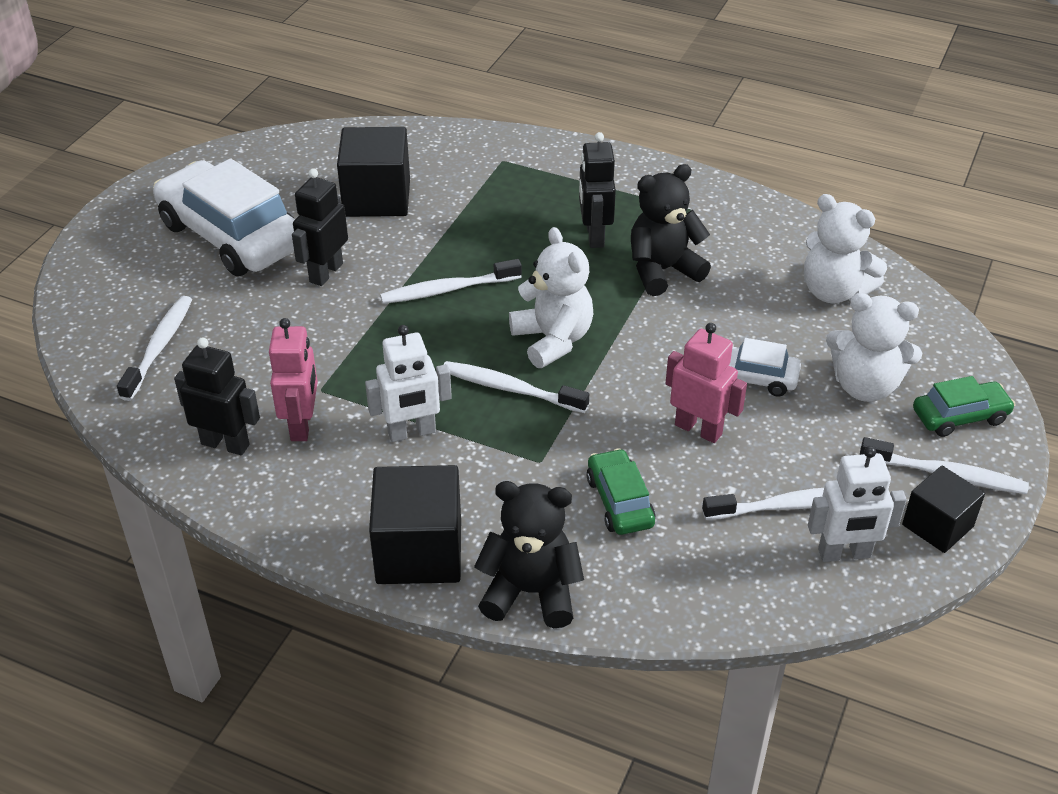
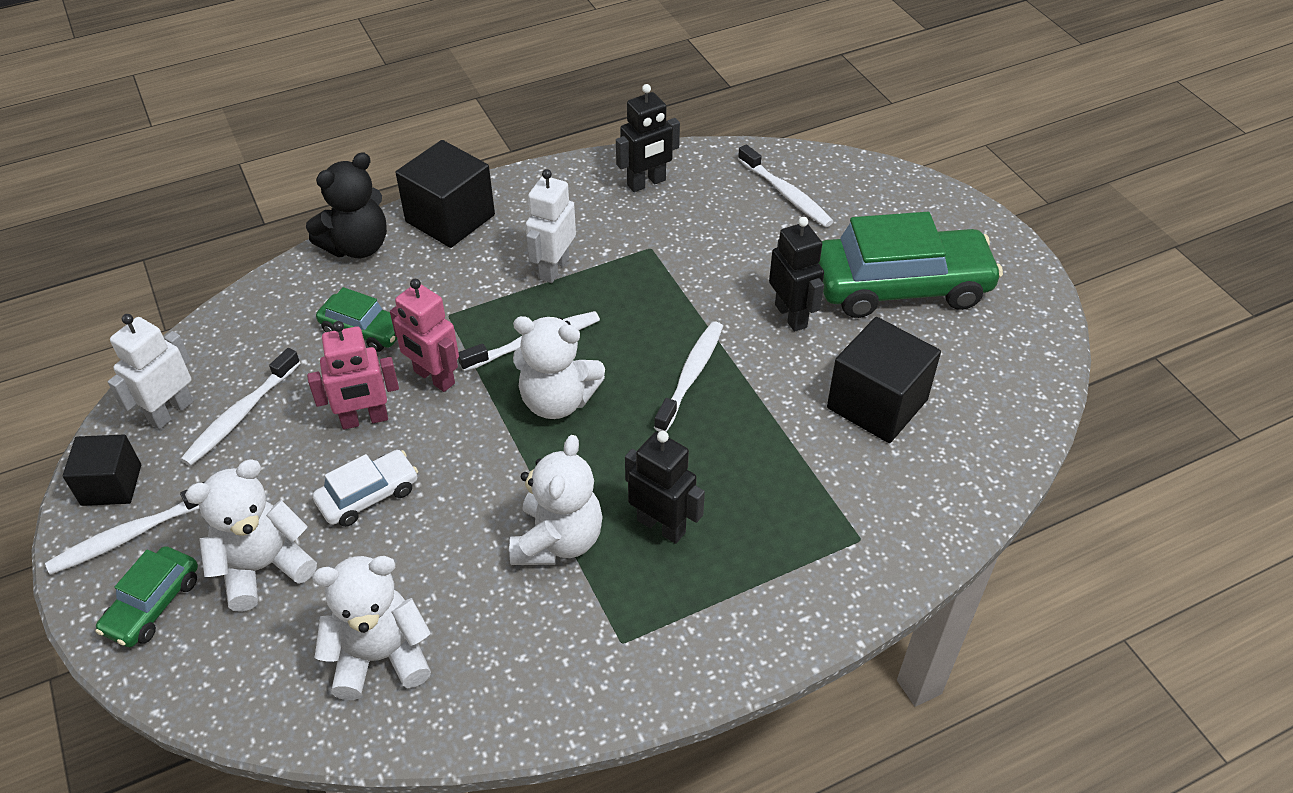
camera: 130 degrees right, 5 degrees up
(231, 236) = (901, 286): white car -> green car
(302, 425) = (624, 223): pink robot -> pink robot (434, 378)
(662, 270) = (558, 540): black teddy bear -> white teddy bear

